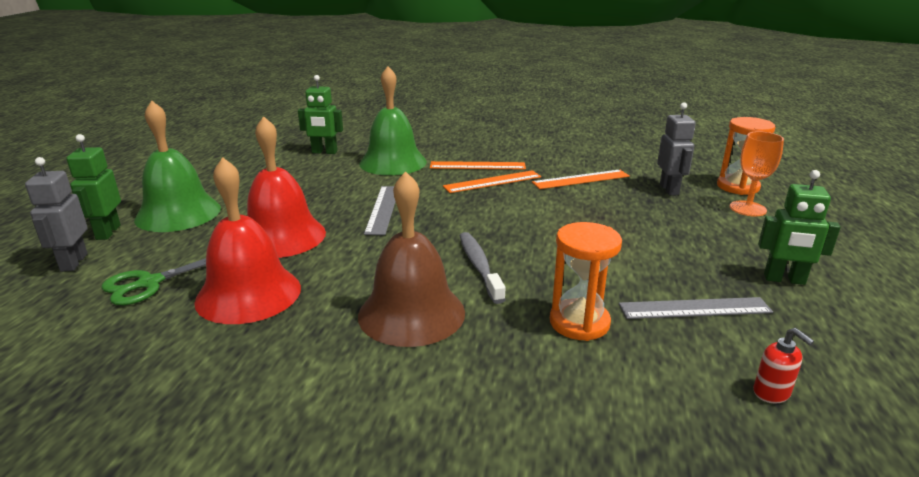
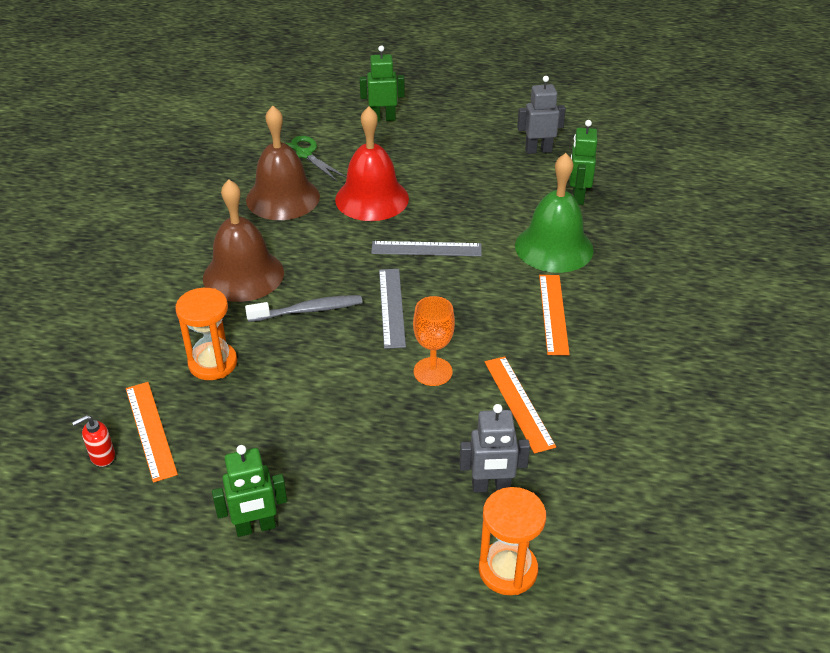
camera: 90 degrees right, 15 degrees up
(73, 262) = (336, 118): grey robot -> grey robot (538, 150)
(178, 213) = (416, 141): green bell -> none
(248, 294) = (283, 198): red bell -> brown bell
(492, 182) = (503, 325): orange ruler -> orange ruler (150, 430)
(694, 308) = (218, 440): grey ruler -> grey ruler (391, 307)
(747, 208) = (432, 556): orange goblet -> orange goblet (433, 371)
(784, 279) = (255, 527): green robot -> green robot turned 120 degrees counterclockwise

